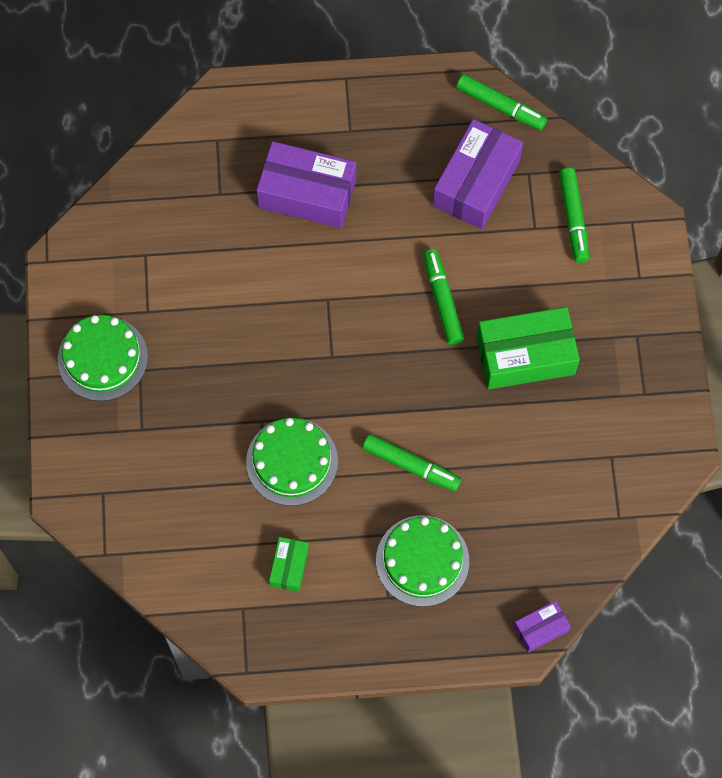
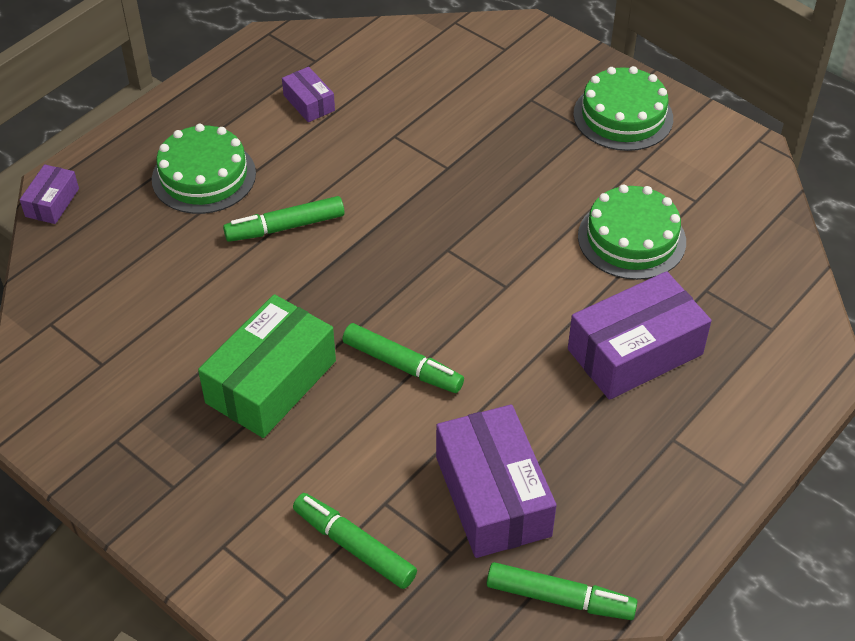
camera: 135 degrees right, 20 degrees down
(289, 567) = (309, 103): green box -> purple box
(292, 461) = (389, 161): green cake -> green cake (631, 239)
(500, 106) = (560, 598): green marker -> green marker turned 150 degrees counterclockwise

